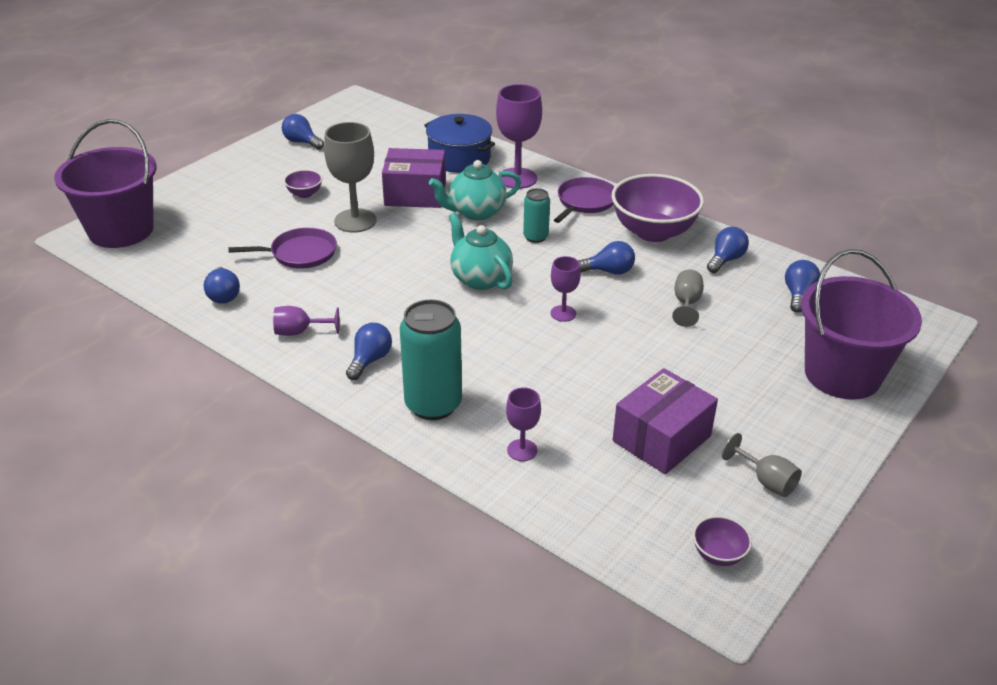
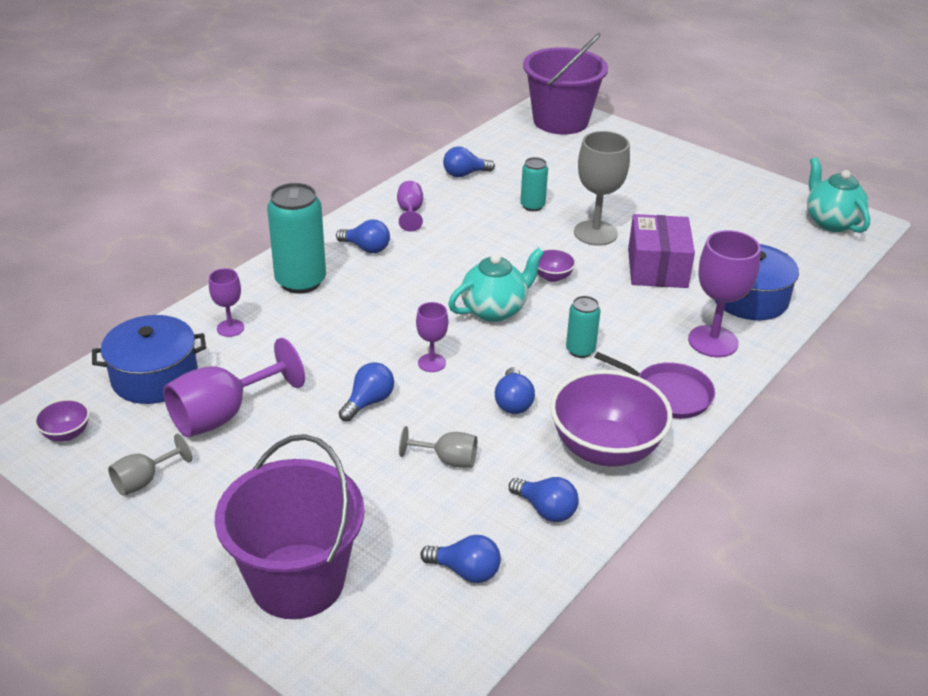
camera: 90 degrees right, 0 degrees up
(300, 253) = (532, 206): purple pan -> turquoise can
(302, 142) = (749, 195): blue light bulb -> blue light bulb (368, 402)
(304, 194) = (642, 202): purple bowl -> purple bowl (552, 276)
(476, 212) = (627, 309): turquoise teapot -> turquoise teapot (831, 222)
(613, 499) = (154, 377): none -> blue pot
(661, 438) = (223, 414): purple box -> purple goblet

